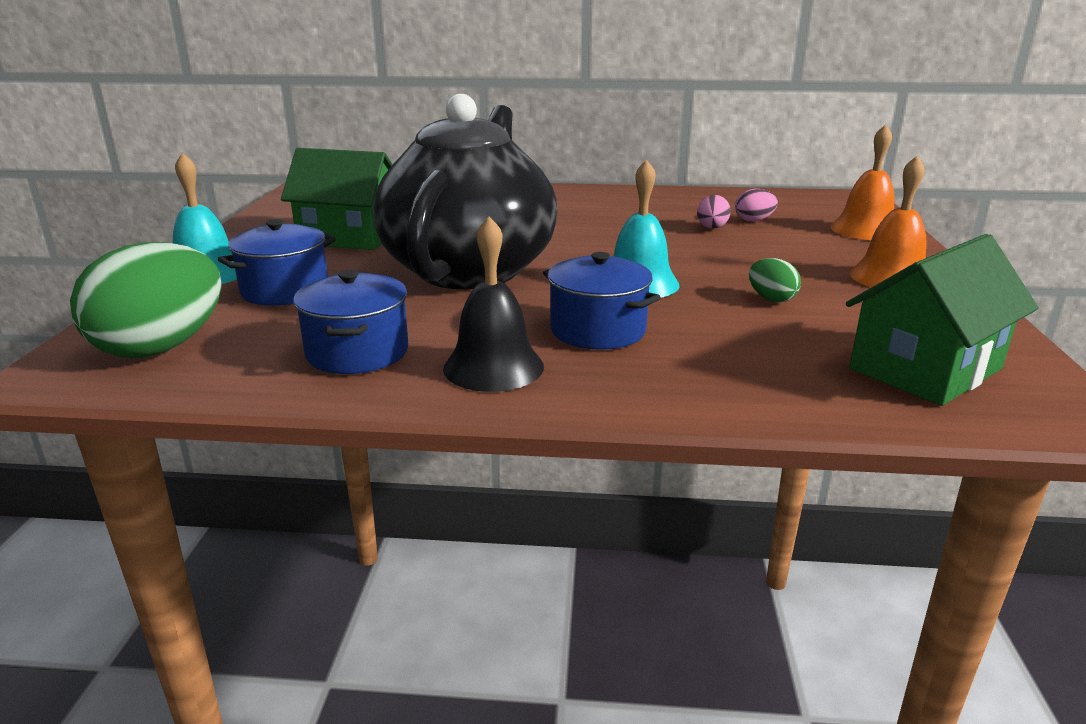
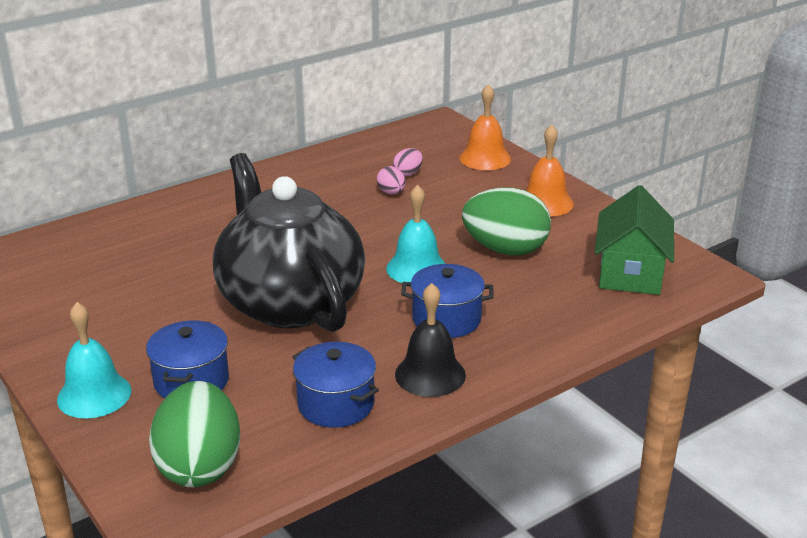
camera: 40 degrees left, 5 degrees up
(350, 237) = (140, 308): green house -> none
(771, 299) = (505, 249): green egg -> green egg, size x2.24

